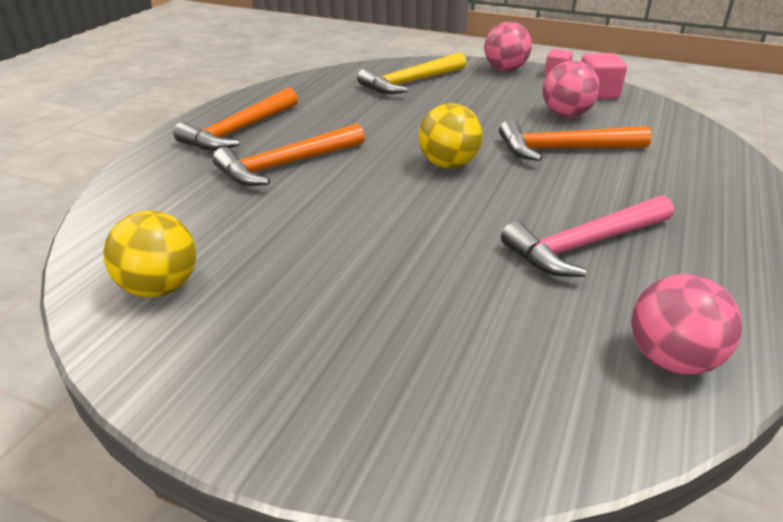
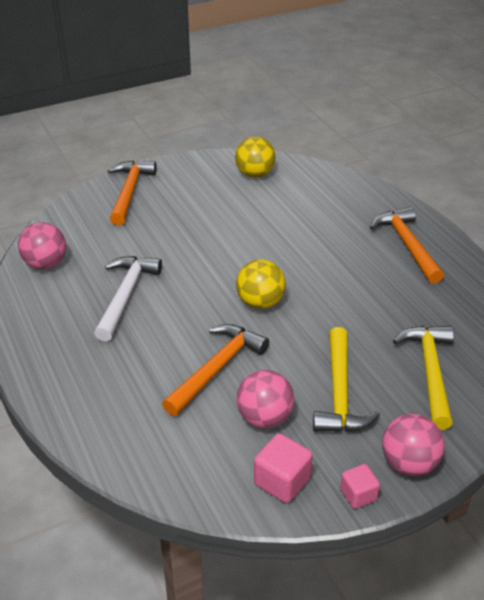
camera: 130 degrees right, 5 degrees up
(286, 165) = (333, 243): orange hammer -> orange hammer (129, 192)
(489, 101) = (340, 393): none -> yellow hammer
(584, 245) = (125, 295): pink hammer -> white hammer

